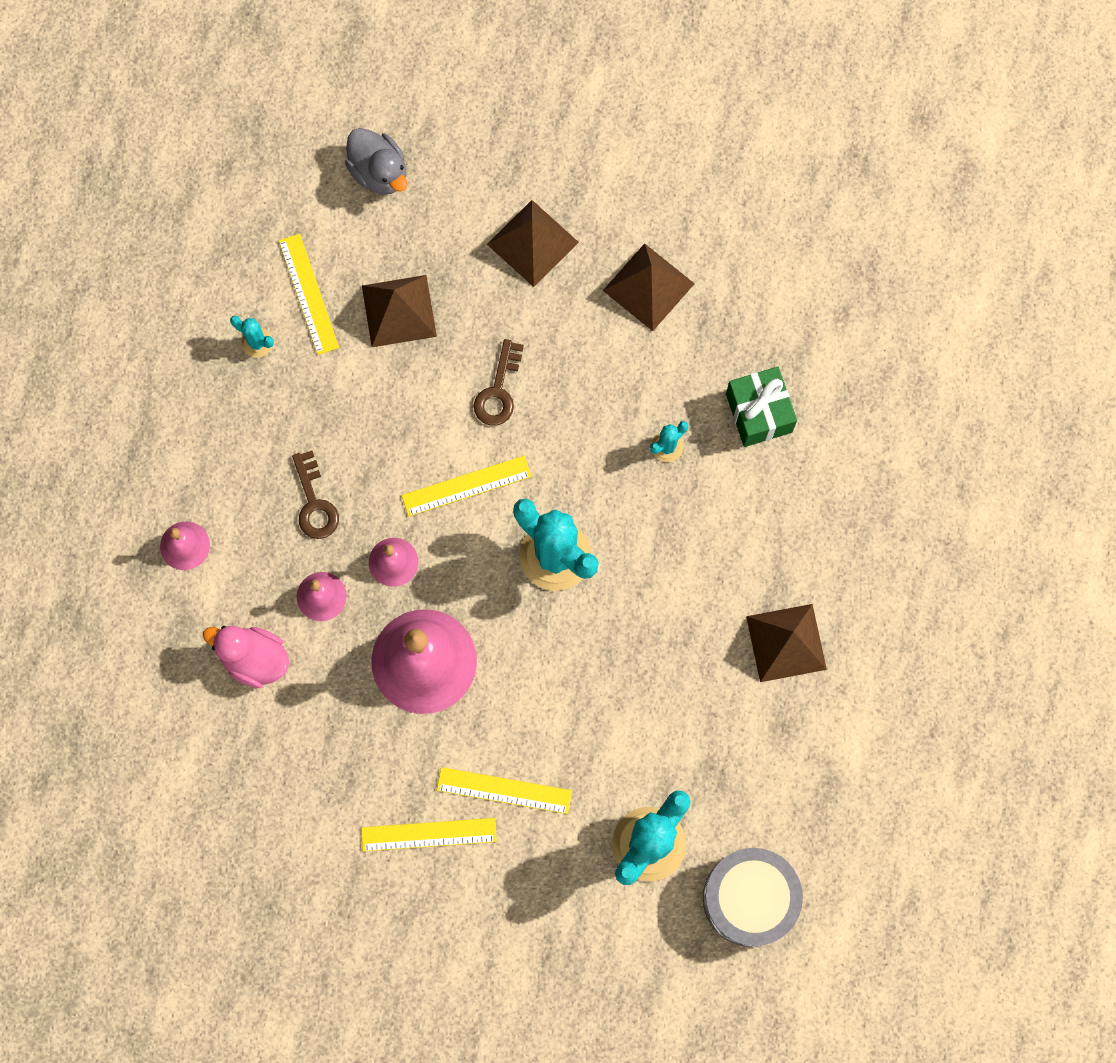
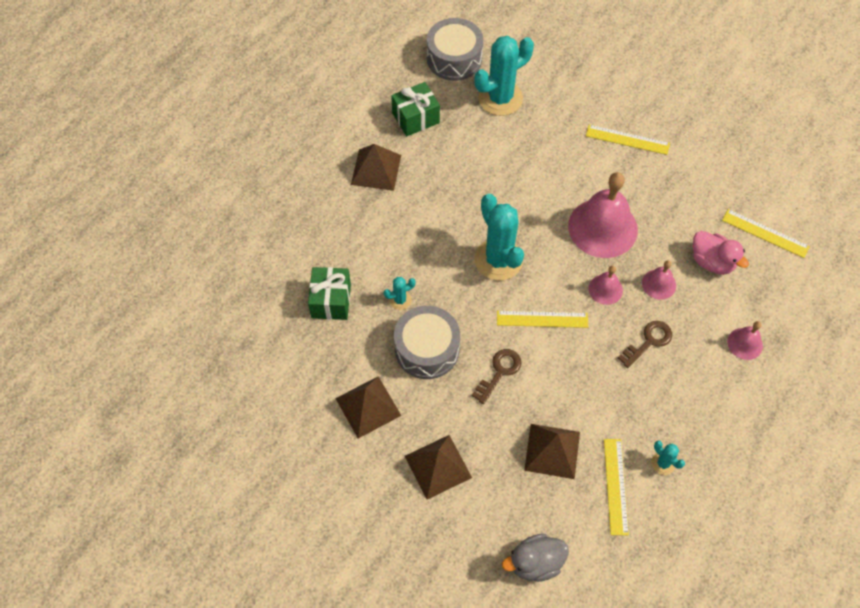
camera: 160 degrees left, 15 degrees down
(314, 503) = (648, 341): brown key -> brown key turned 45 degrees clockwise
(379, 172) = (535, 563): grey duck -> grey duck turned 90 degrees counterclockwise
(504, 790) = (575, 147): yellow ruler -> yellow ruler (765, 233)
(604, 389) = (427, 349): none -> grey drum
(765, 758) = (415, 118): none -> green gift

